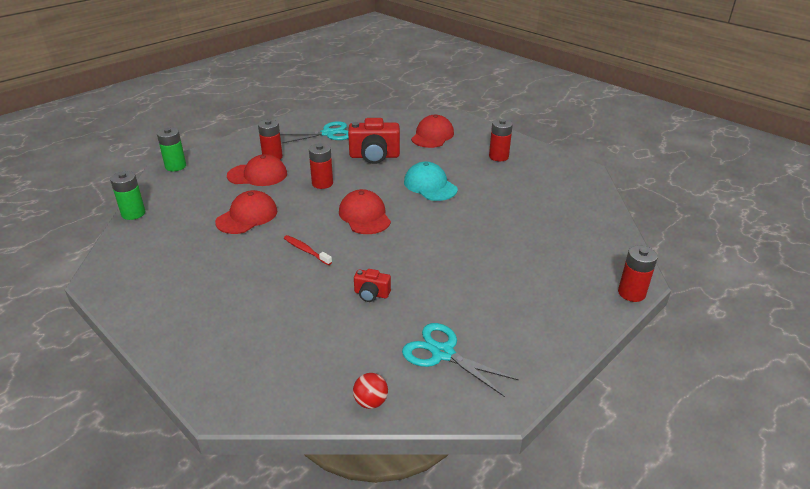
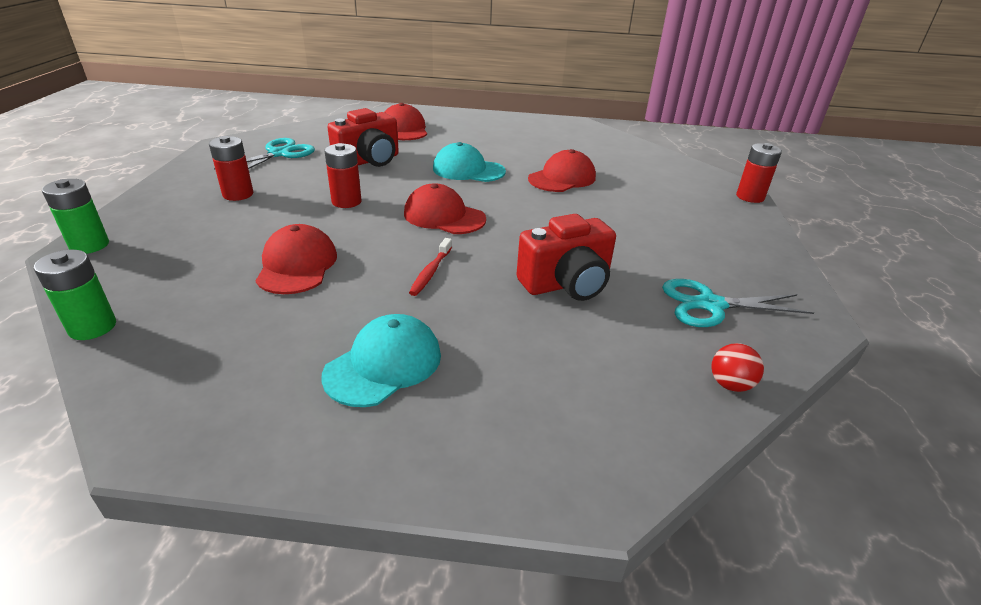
camera: 40 degrees left, 0 degrees up
(217, 291) = (384, 365): none -> turquoise cap
(257, 175) = (244, 218): red cap -> red cap (562, 178)
(306, 250) = (430, 272): red toothbrush -> red toothbrush turned 75 degrees counterclockwise
(371, 294) = (566, 284): red camera -> red camera, size x1.94
(498, 156) = (493, 131): red battery -> none

